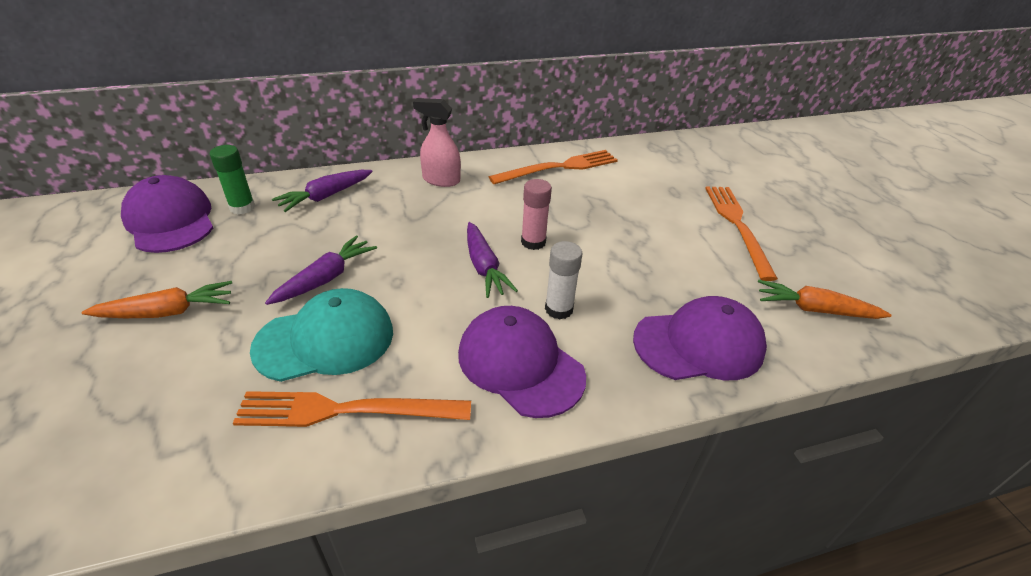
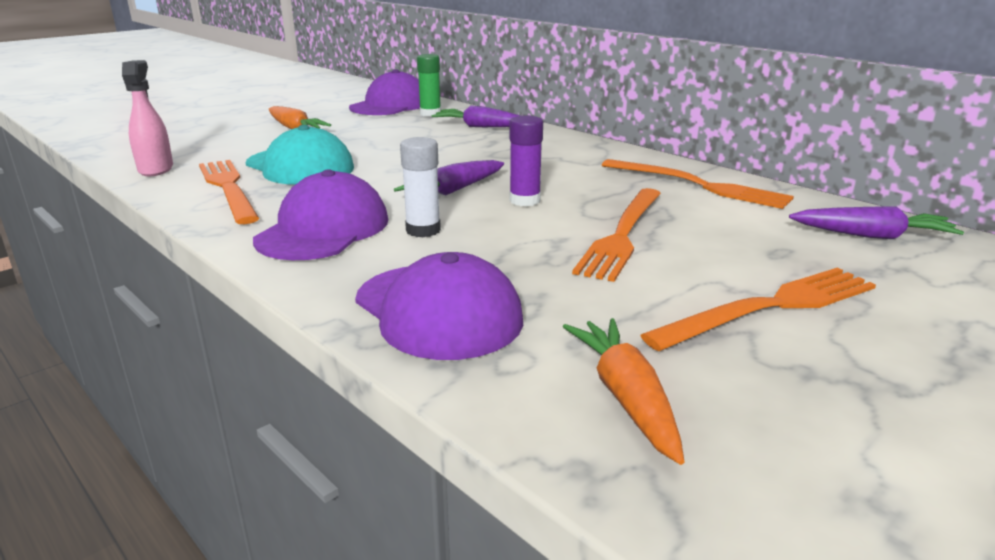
camera: 65 degrees right, 15 degrees down
(325, 278) = (372, 150): purple carrot -> purple carrot (872, 236)
(441, 180) = (572, 150): pink spray bottle -> pink spray bottle (156, 169)
(533, 242) = (525, 200): pink glue stick -> purple glue stick
(620, 228) = (622, 234): none -> orange fork

